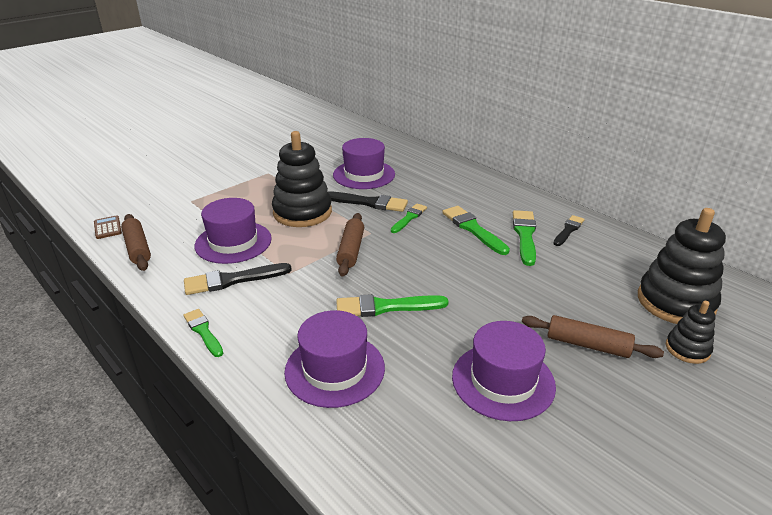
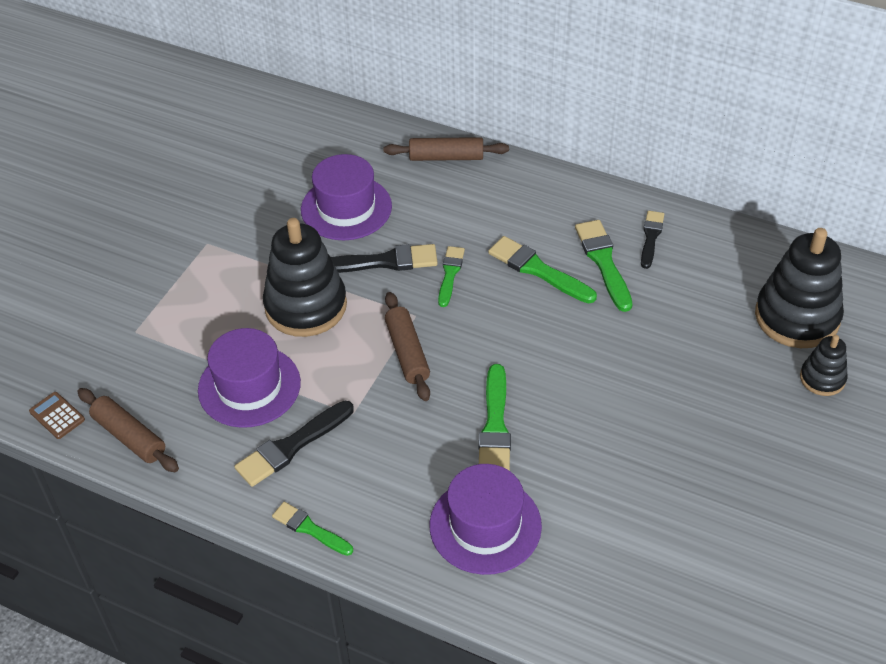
camera: 20 degrees left, 15 degrees up
(385, 307) = (495, 426): green brush -> green brush turned 60 degrees counterclockwise
(503, 381) = (659, 480): purple hat -> none
(587, 345) = (726, 406): brown rolling pin -> brown rolling pin (446, 157)

